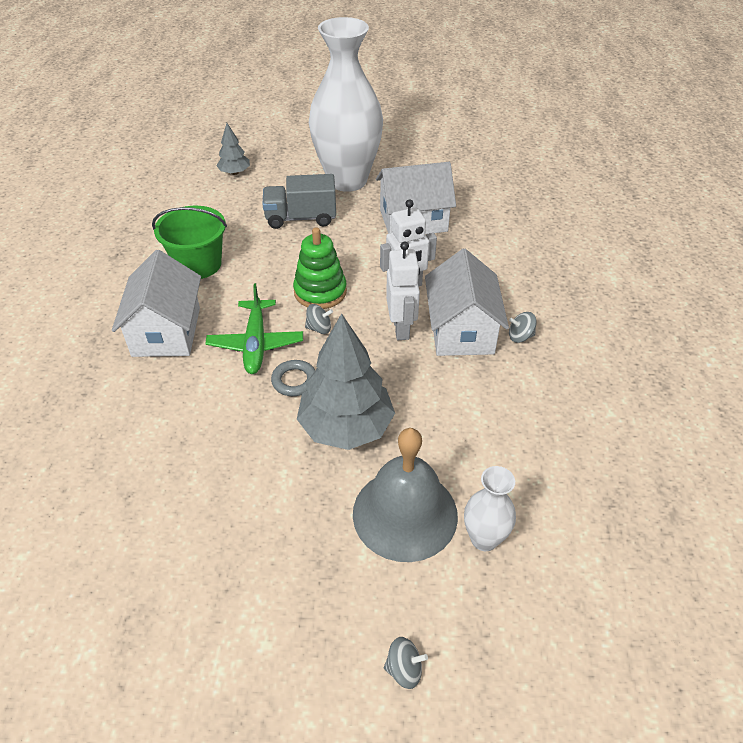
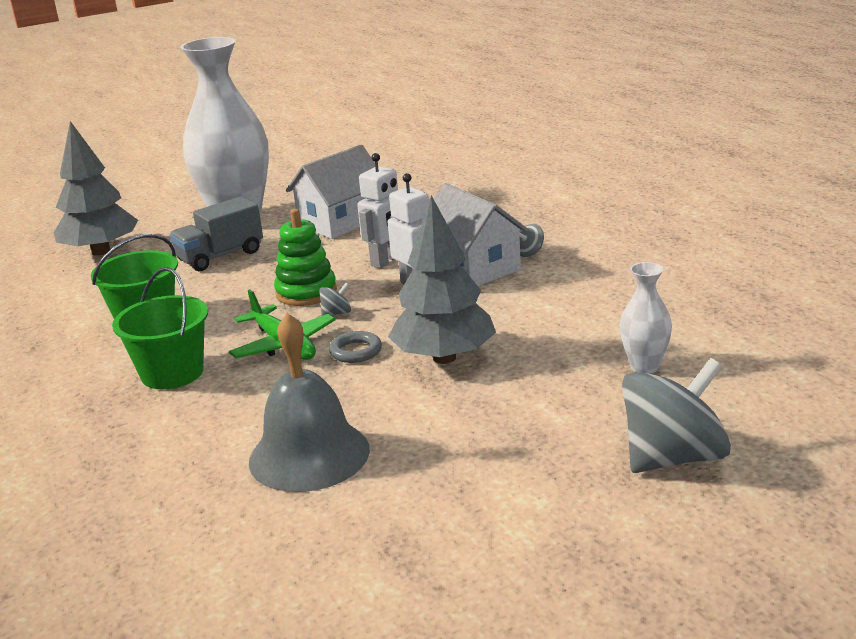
camera: 30 degrees left, 20 degrees down
(166, 331) = (172, 373): white house -> green bucket
(234, 172) = (101, 251): grey tree -> grey tree, size x2.00
(404, 669) = (673, 457): grey spinning top -> grey spinning top, size x2.49
(405, 514) = (562, 381): grey bell -> grey bell (309, 455)

